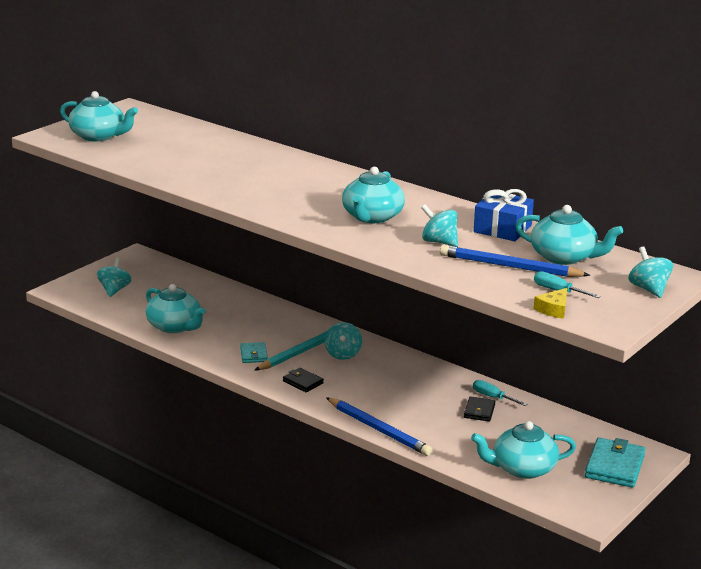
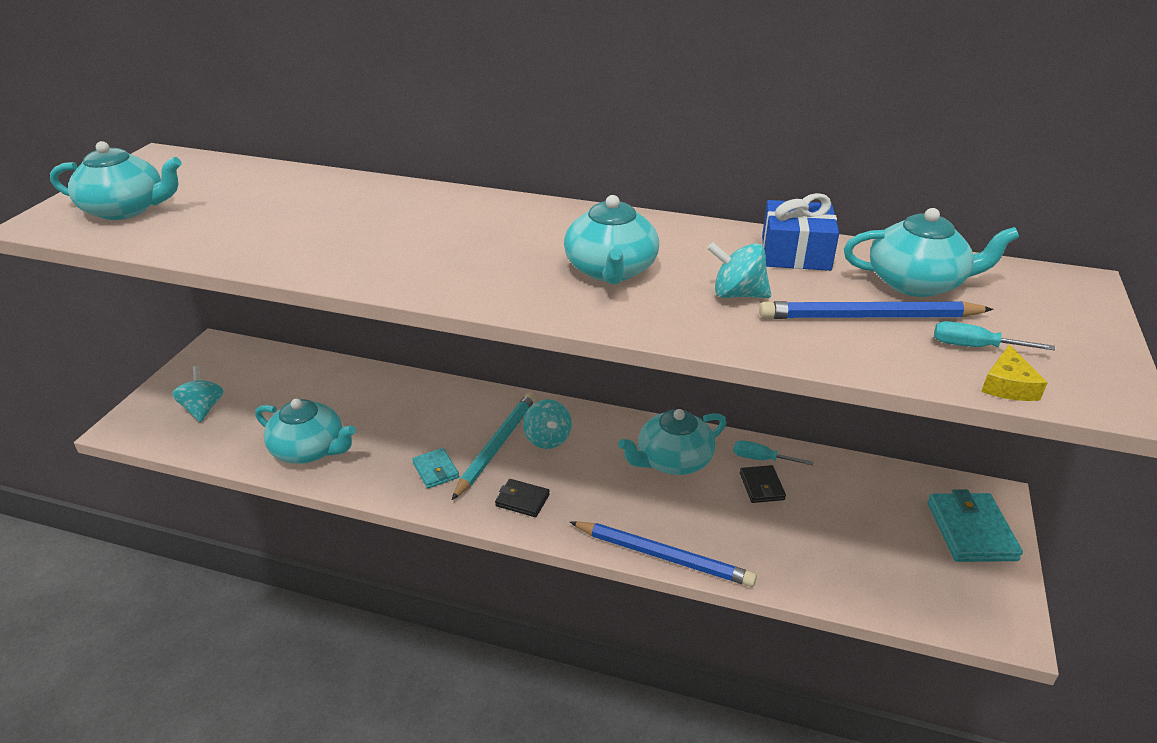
camera: 20 degrees left, 10 degrees up
(522, 468) = (876, 570): turquoise teapot -> turquoise teapot (672, 460)
(648, 289) = (1075, 314): turquoise spinning top -> none

